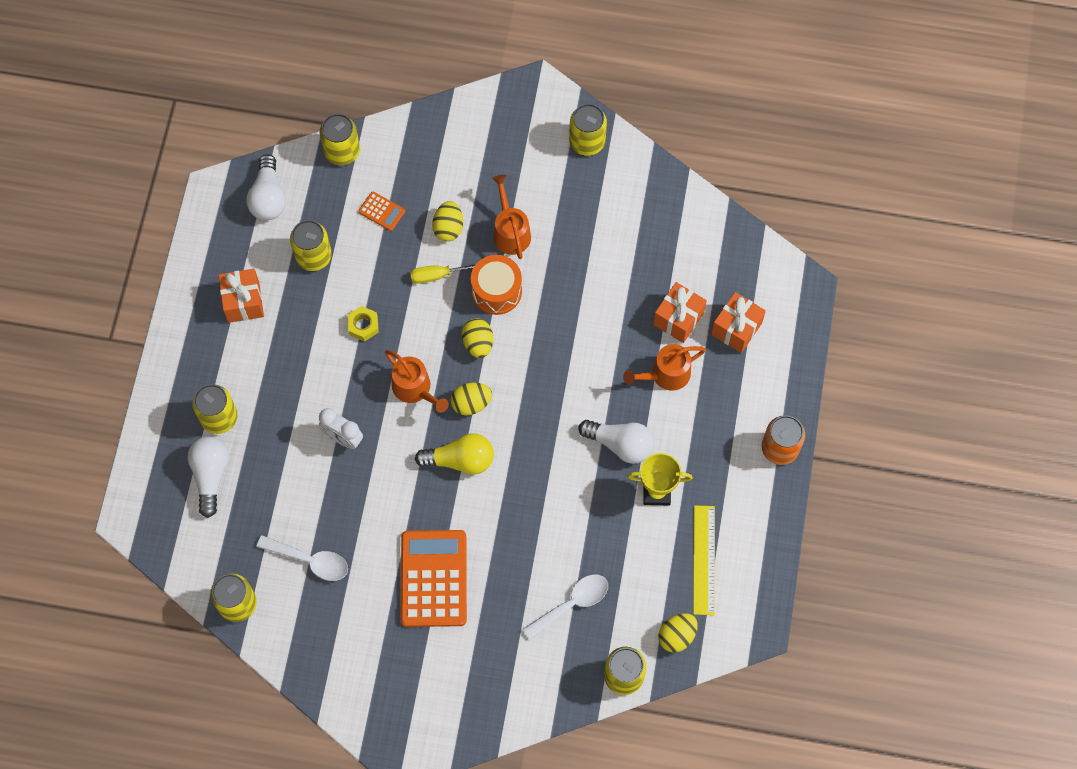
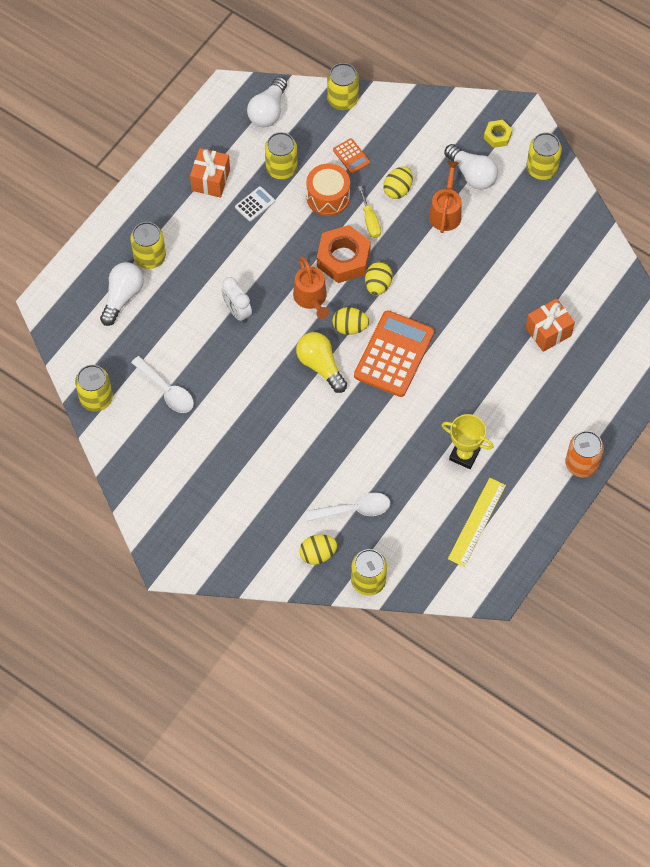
camera: 25 degrees right, 5 degrees down
(304, 309) = (255, 204): none -> white calculator
(363, 325) = (294, 235): yellow nut -> yellow nut (497, 136)
(428, 329) = (343, 258): none -> orange nut
(433, 578) = (255, 444): orange calculator -> orange calculator (394, 354)
(436, 275) = (370, 221): yellow screwdriver -> yellow screwdriver turned 120 degrees counterclockwise
(460, 460) = (320, 366): yellow light bulb -> yellow light bulb turned 150 degrees counterclockwise
(496, 291) = (412, 252): orange drum -> orange drum (328, 197)
(620, 444) = (453, 407): white light bulb -> white light bulb (472, 174)
(666, 374) = (516, 370): orange watering can -> none
(677, 636) = (426, 569): yellow egg -> yellow egg (318, 554)
(736, 328) = (592, 358): orange gift -> none

